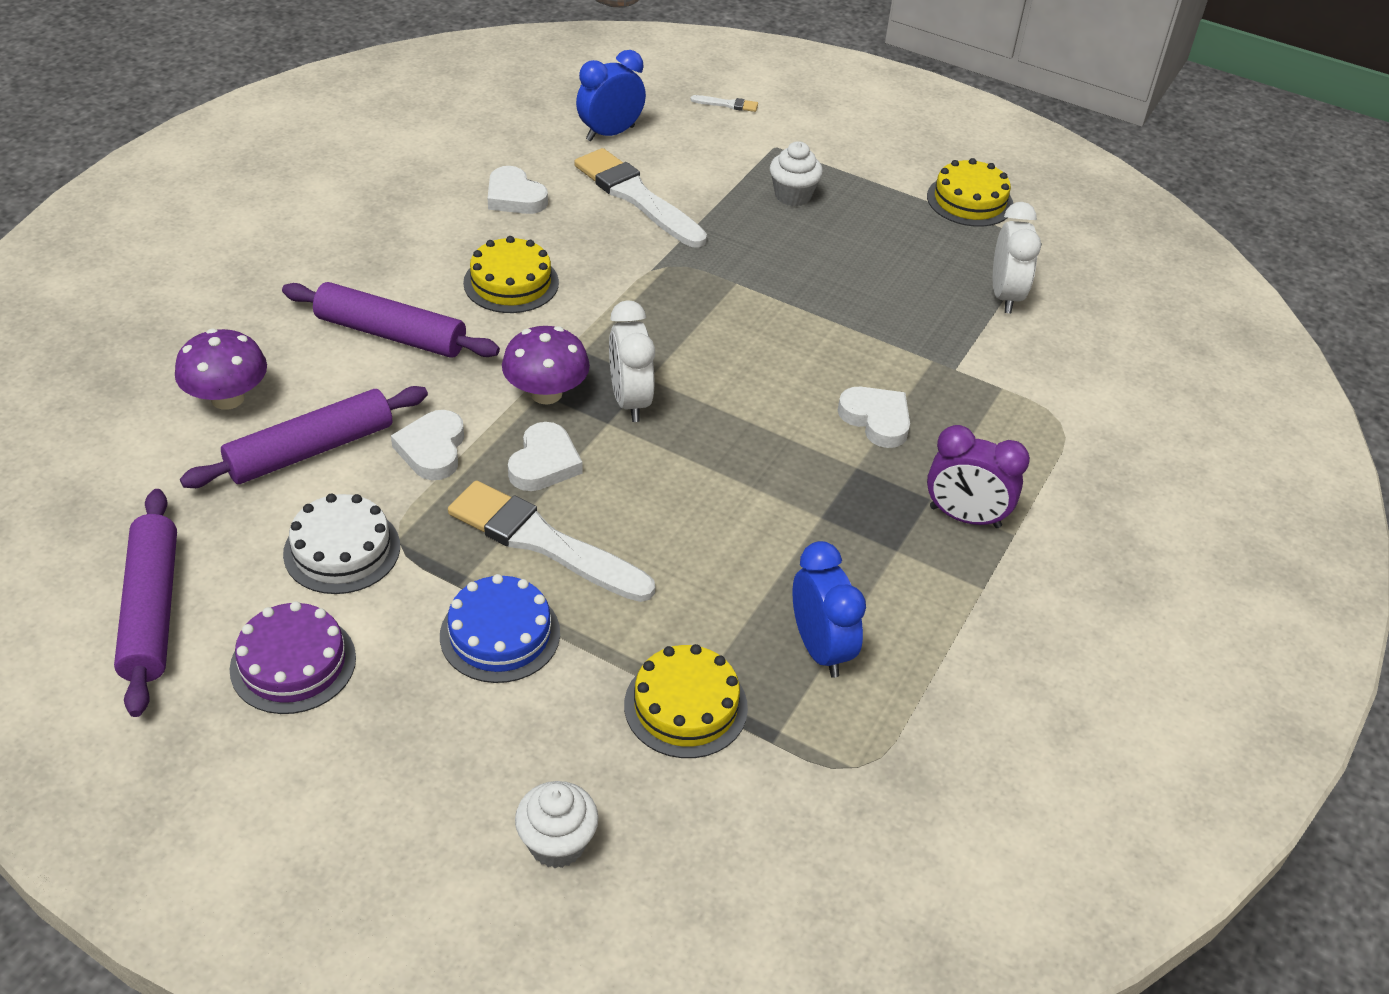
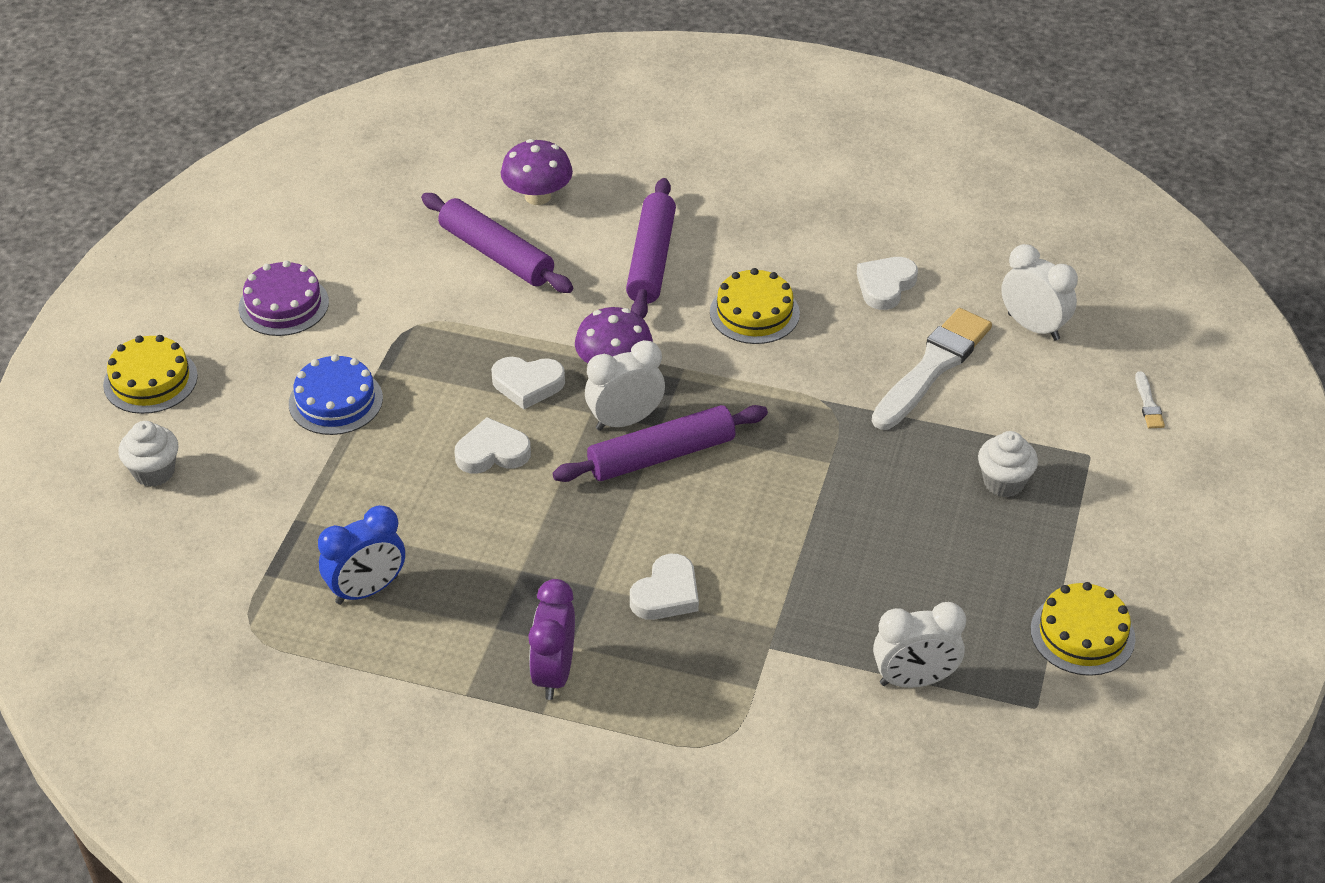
camera: 80 degrees right, 0 degrees up
(152, 610) = (315, 226): purple rolling pin -> purple rolling pin (661, 456)
(342, 550) = (397, 299): white cake -> none
(432, 449) = (520, 318): white heart -> white heart (492, 452)
(543, 542) = (437, 403): white brush -> none
(610, 133) = (1033, 327): blue clock -> white clock
(685, 706) = (289, 517): yellow cake -> yellow cake (150, 380)

